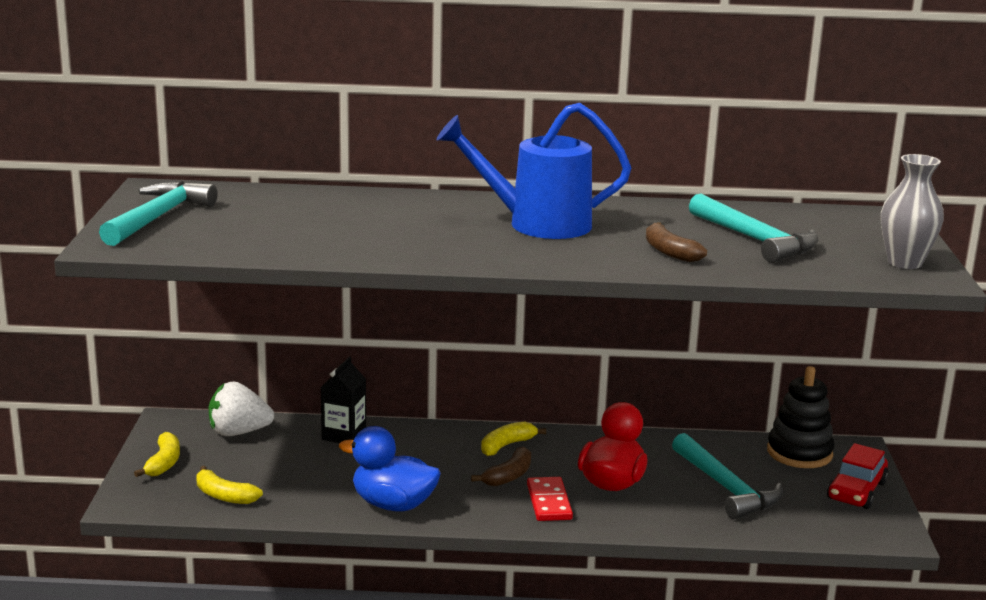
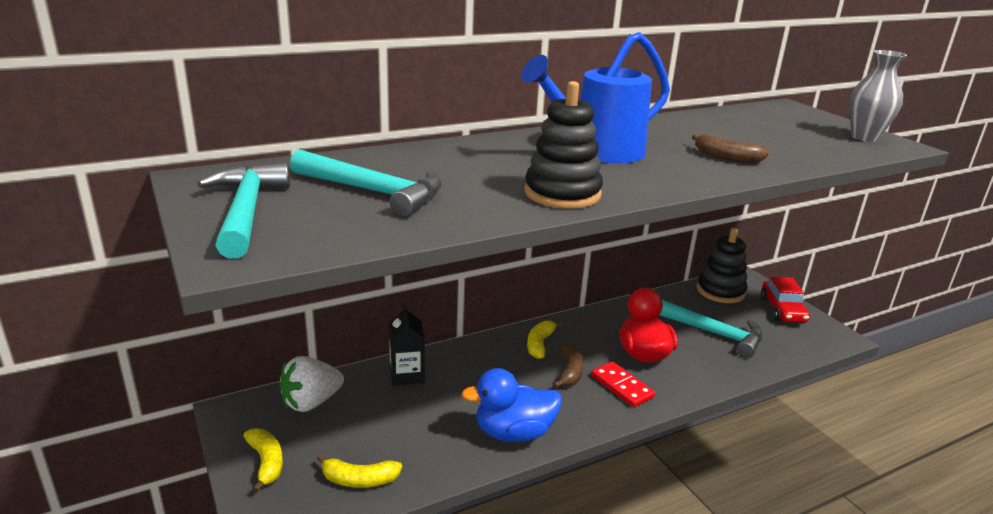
camera: 30 degrees left, 5 degrees up
(430, 251) = (562, 193): none -> black stacking toy
(754, 240) = (755, 137): turquoise hammer -> turquoise hammer (373, 192)

